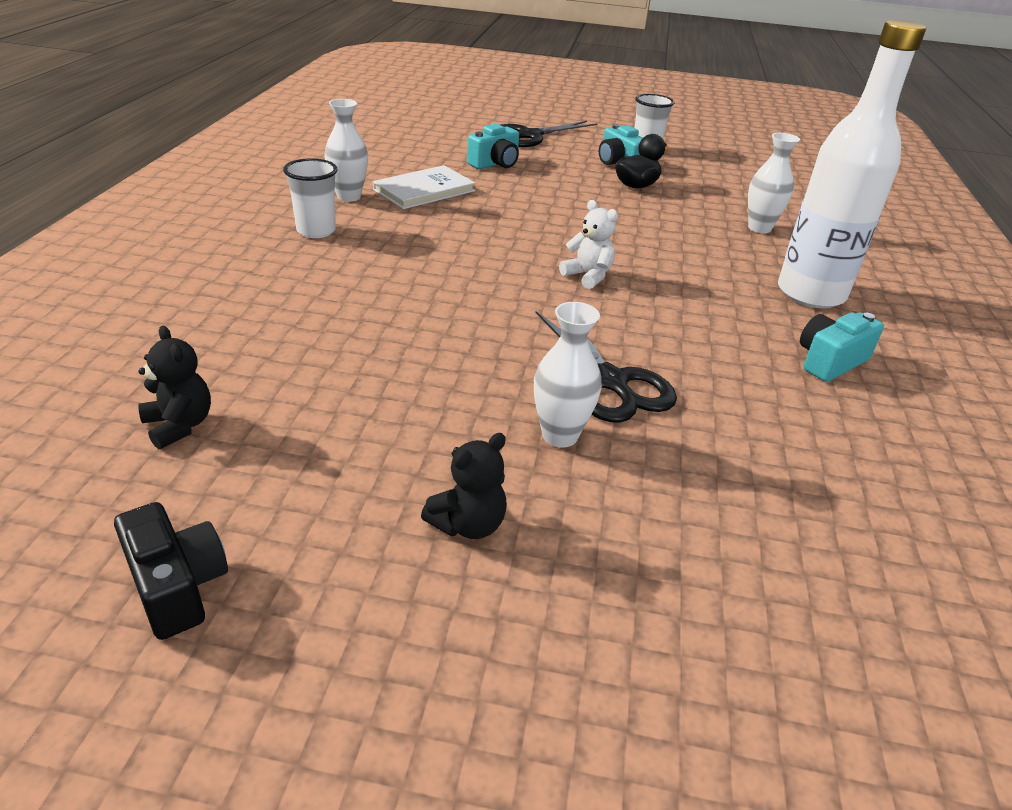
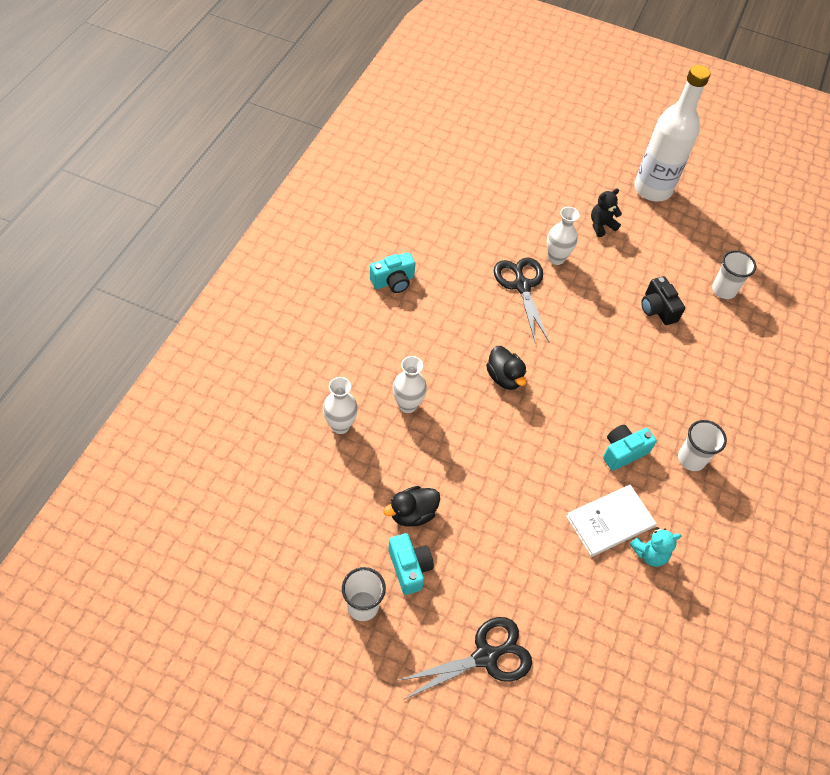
camera: 170 degrees left, 20 degrees up
(177, 586) = (700, 221): black camera -> black camera (657, 309)
(179, 425) = (723, 290): black teddy bear -> white cup
(349, 197) = (673, 515): white vase -> white vase (407, 405)
(379, 177) = (649, 554): none -> turquoise teddy bear
(495, 164) = (538, 576): turquoise camera -> turquoise camera (623, 452)
(588, 276) = (504, 377): white teddy bear -> black duck
(810, 293) = (360, 339): white bottle -> white bottle (652, 189)

